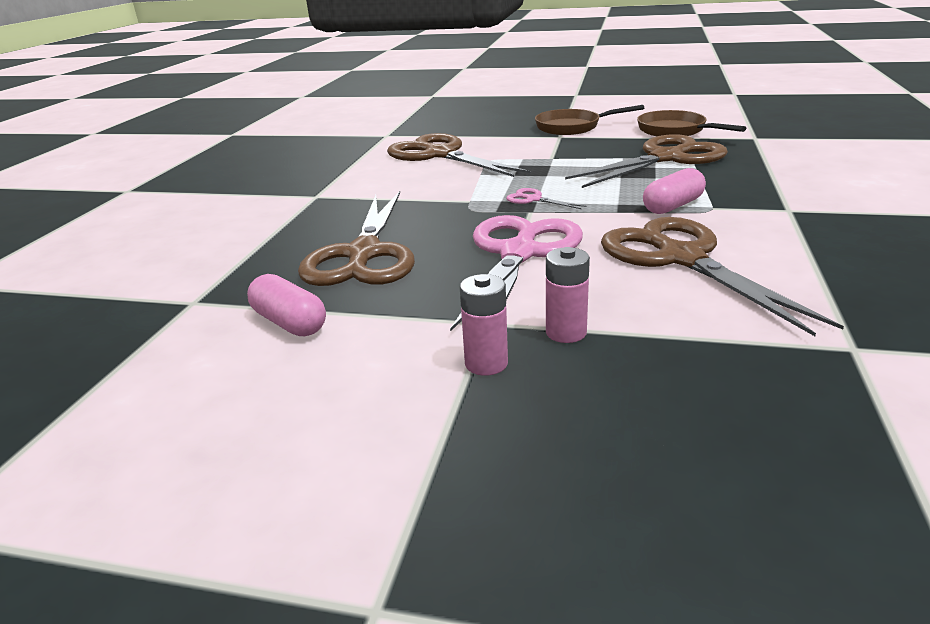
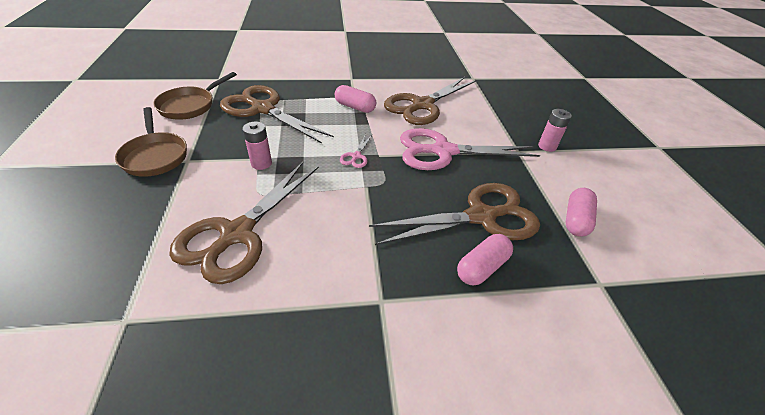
camera: 115 degrees left, 15 degrees up
(297, 240) = (482, 267): none -> pink capsule
(566, 332) = (509, 130): pink battery -> pink battery (261, 163)

